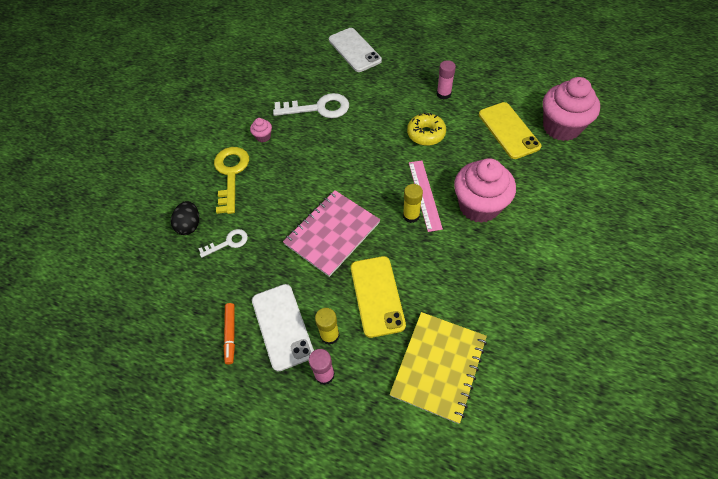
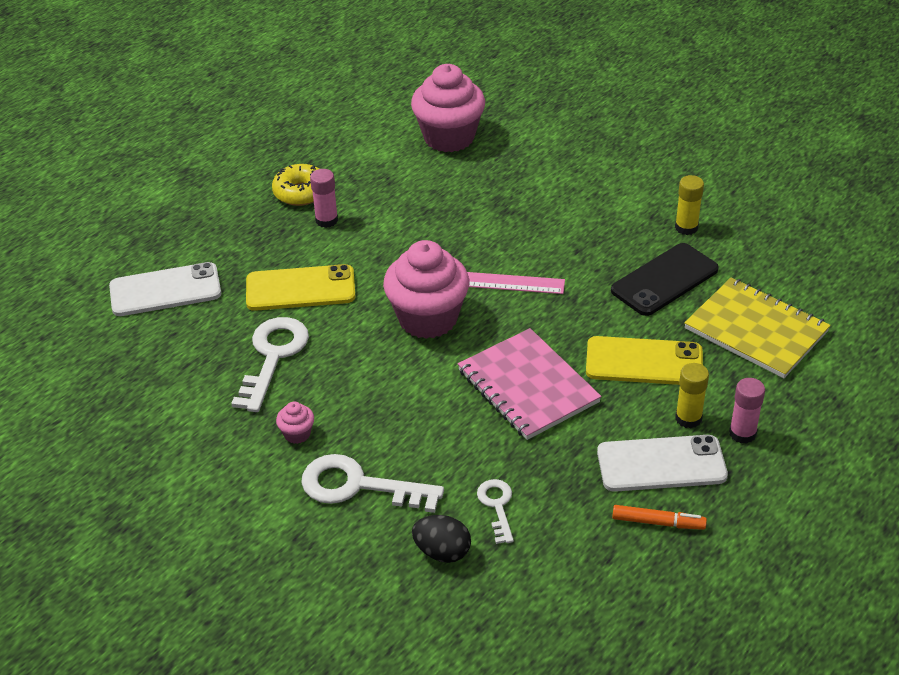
camera: 75 degrees left, 15 degrees down
(231, 174) = (358, 486): yellow key -> white key
(411, 215) = (530, 303): yellow glue stick -> yellow glue stick (686, 227)
(426, 134) = (393, 255): yellow donut -> yellow donut (301, 192)
(469, 291) = (664, 280): none -> black phone
(479, 206) = (542, 239): pink cupcake -> pink cupcake (428, 318)
(508, 130) = (429, 181): yellow phone -> yellow phone (300, 288)

